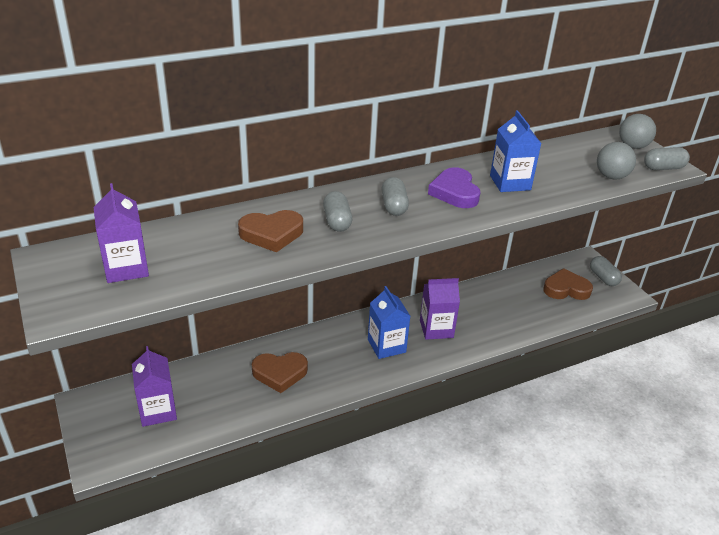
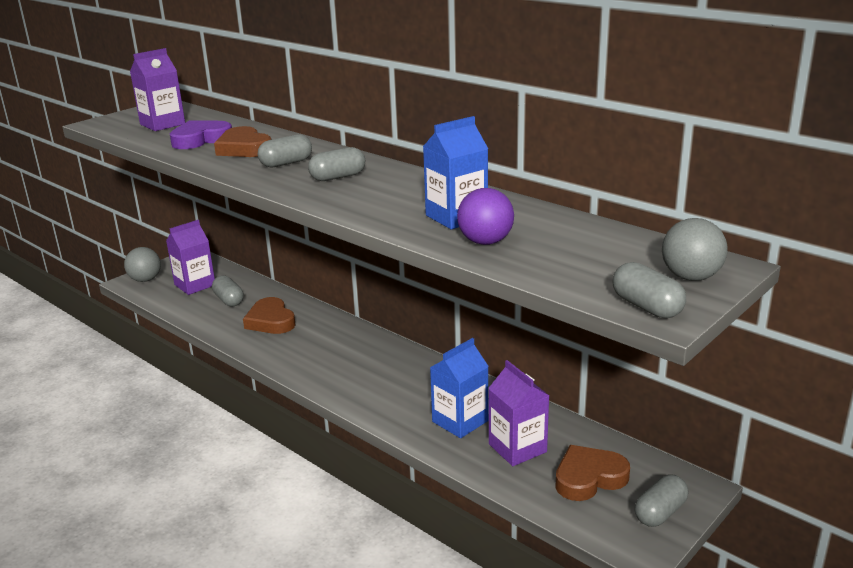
camera: 70 degrees right, 10 degrees down
(215, 392) = (229, 300): none -> grey capsule
(386, 346) = (351, 365): blue carton -> blue carton (460, 421)
(436, 329) = (405, 389): purple carton -> purple carton (517, 448)
(455, 192) = (398, 196): purple heart -> purple heart (201, 139)
(557, 185) = (485, 242): none -> purple ball
(566, 289) = (589, 478): brown heart -> brown heart turned 90 degrees counterclockwise
(611, 176) = (558, 272): grey ball -> grey ball (145, 280)

